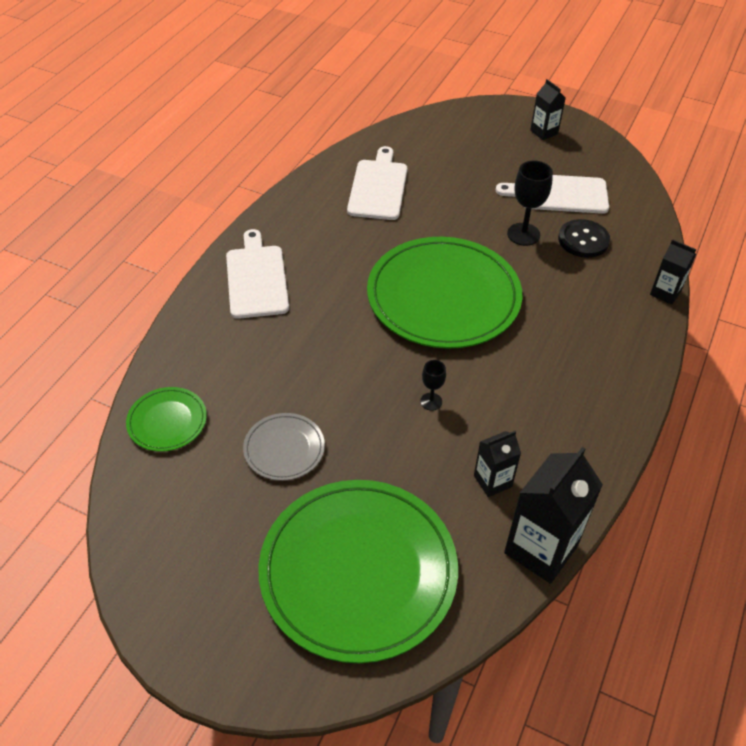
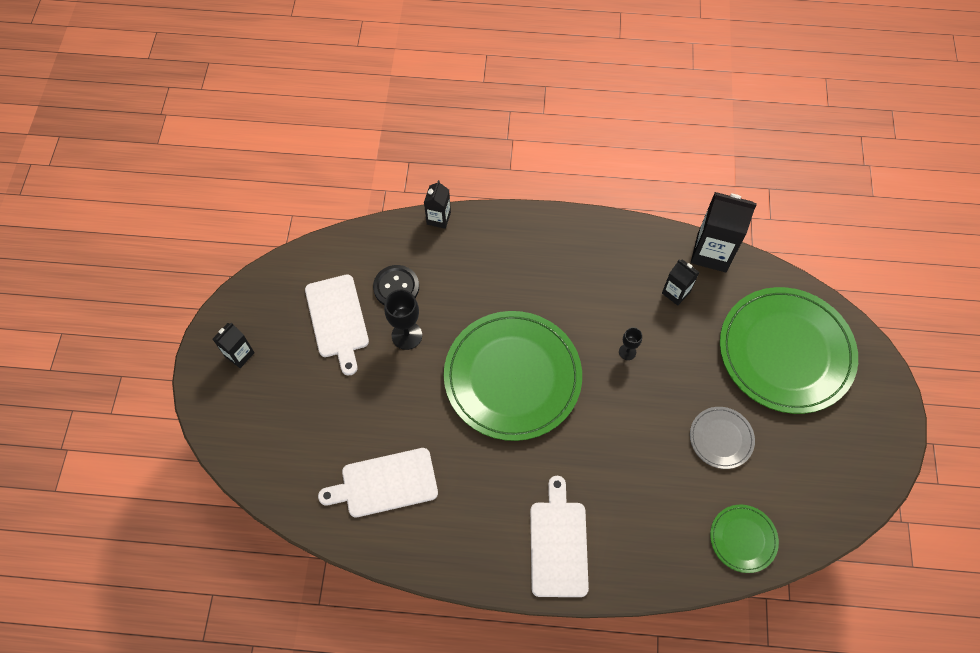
camera: 110 degrees left, 15 degrees up
(256, 278) = (558, 544): white cutting board -> white cutting board turned 120 degrees clockwise

